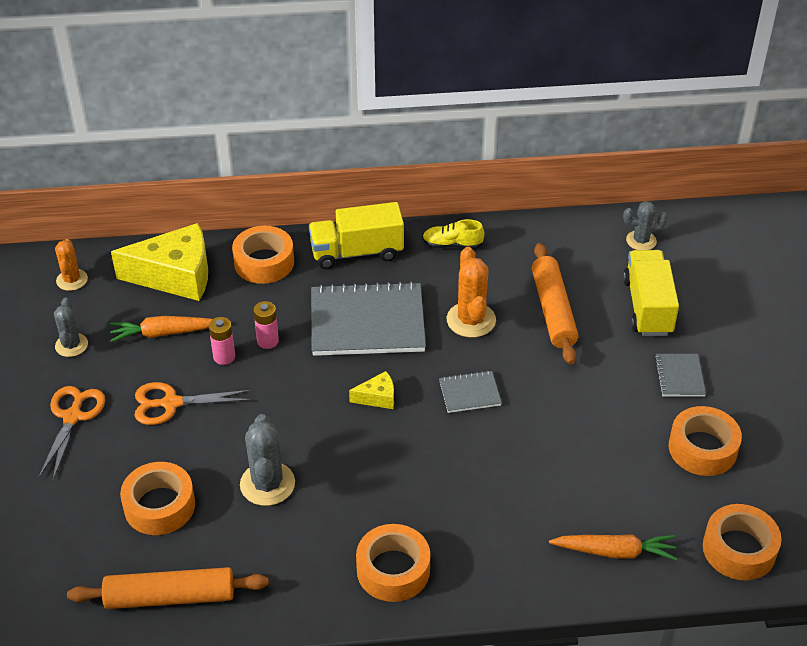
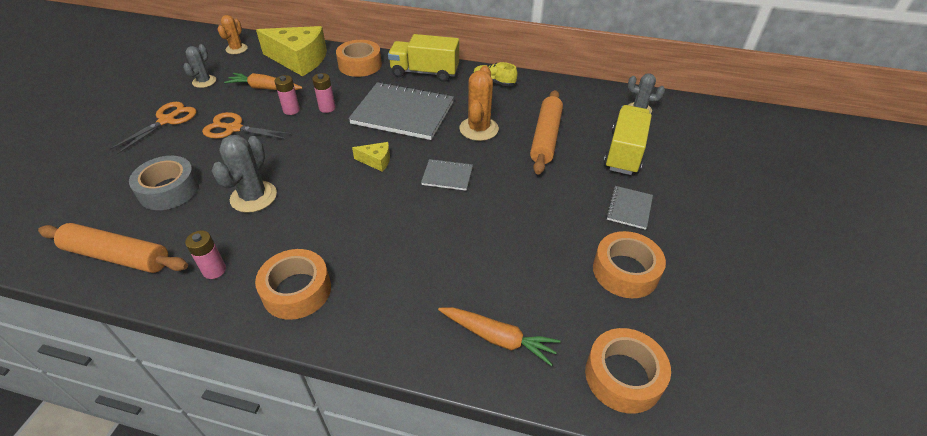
camera: 20 degrees right, 0 degrees up
(159, 506) = (169, 190): orange tape -> grey tape
(290, 577) = (214, 270): none -> pink battery

